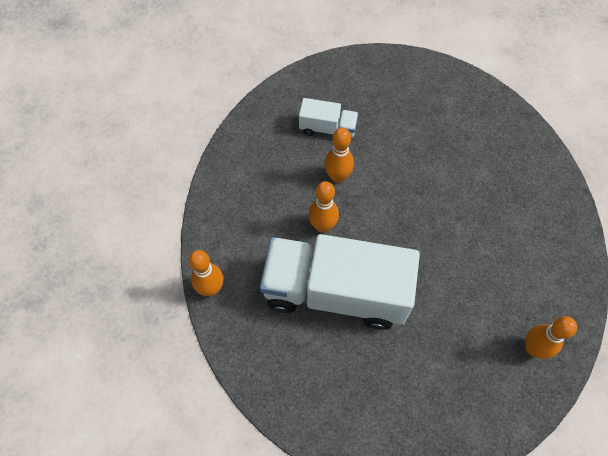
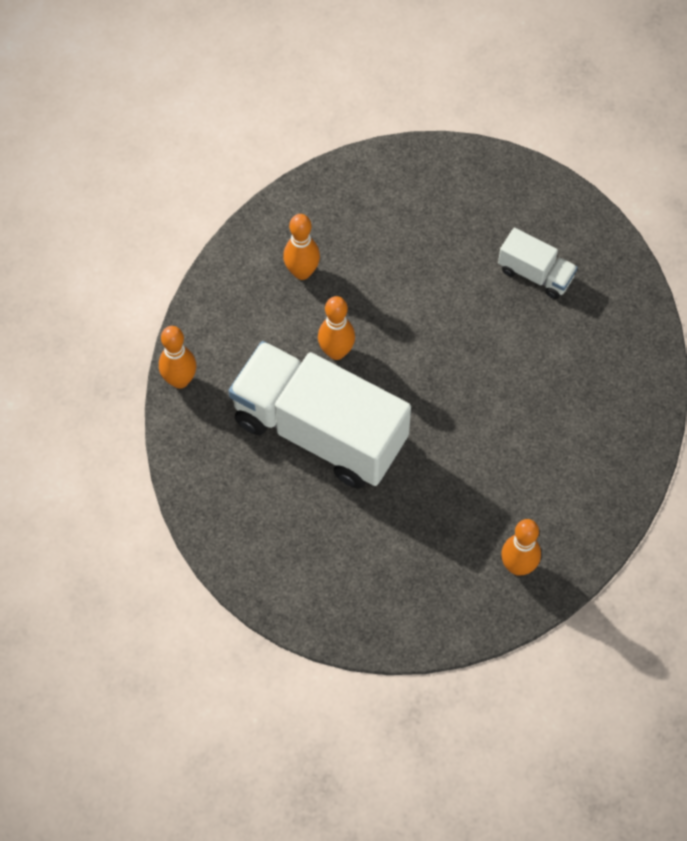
camera: 20 degrees right, 0 degrees up
(327, 128) = (393, 235): white truck -> white truck (535, 274)
(337, 177) = (379, 299): orange bowling pin -> orange bowling pin (302, 272)

